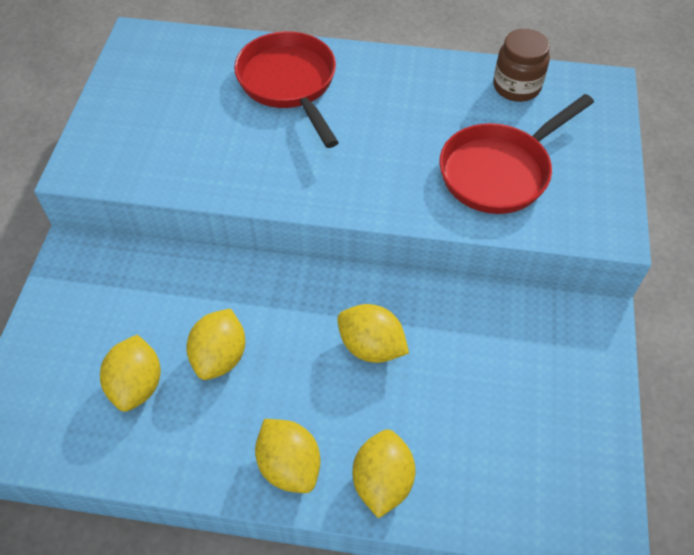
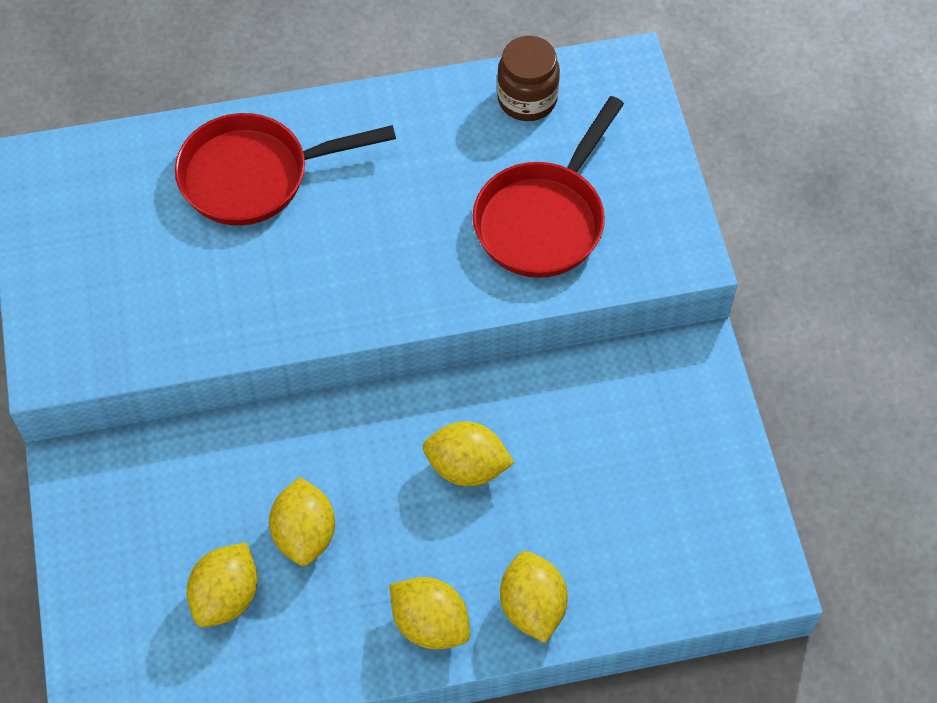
camera: 20 degrees left, 5 degrees up
(137, 385) = (226, 596): yellow lemon -> yellow lemon turned 45 degrees clockwise
(289, 84) = (254, 176): red pan -> red pan turned 60 degrees counterclockwise

